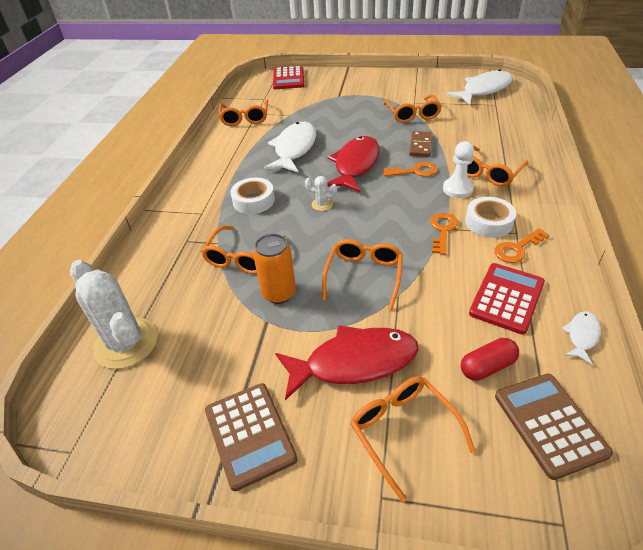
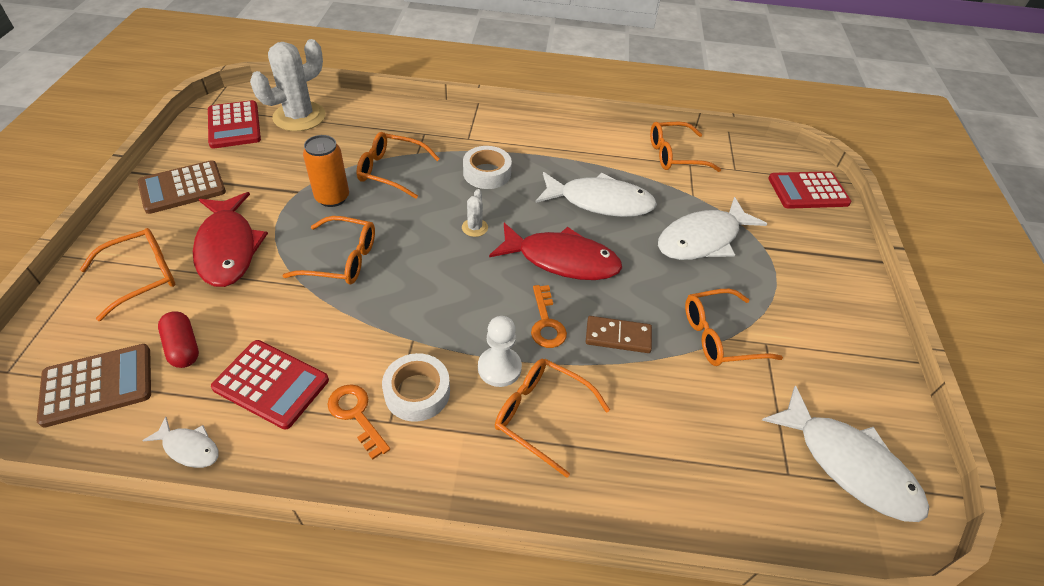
camera: 80 degrees right, 5 degrees up
(125, 409) = (234, 125): none -> red calculator
(332, 114) = (702, 239): none -> white fish
(442, 230) = (408, 338): orange key -> none

